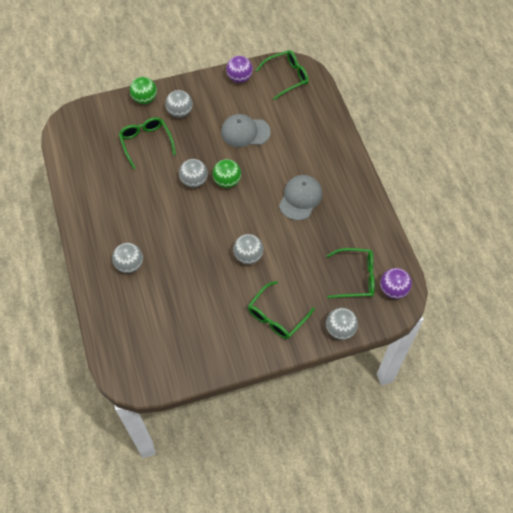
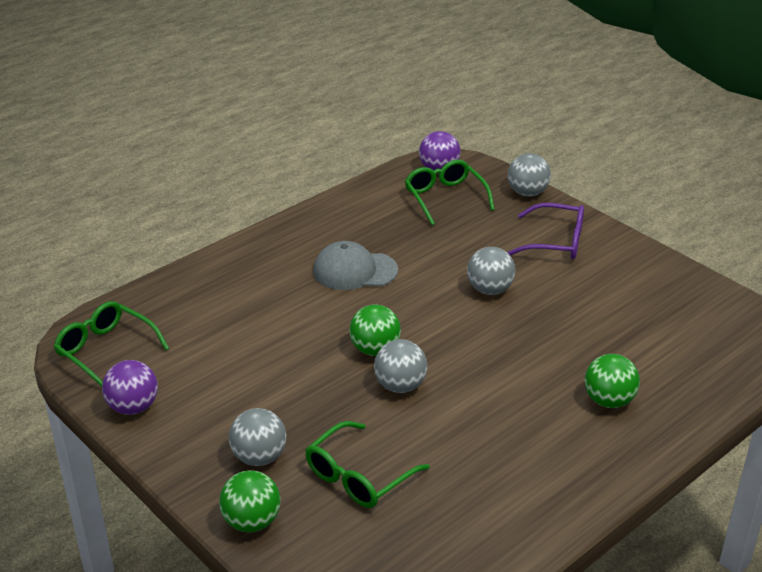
camera: 115 degrees left, 25 degrees down
(129, 265) = (608, 401): grey ball -> green ball
(245, 132) = (260, 361): grey cap -> none
(277, 316) = (556, 242): green glasses -> purple glasses

